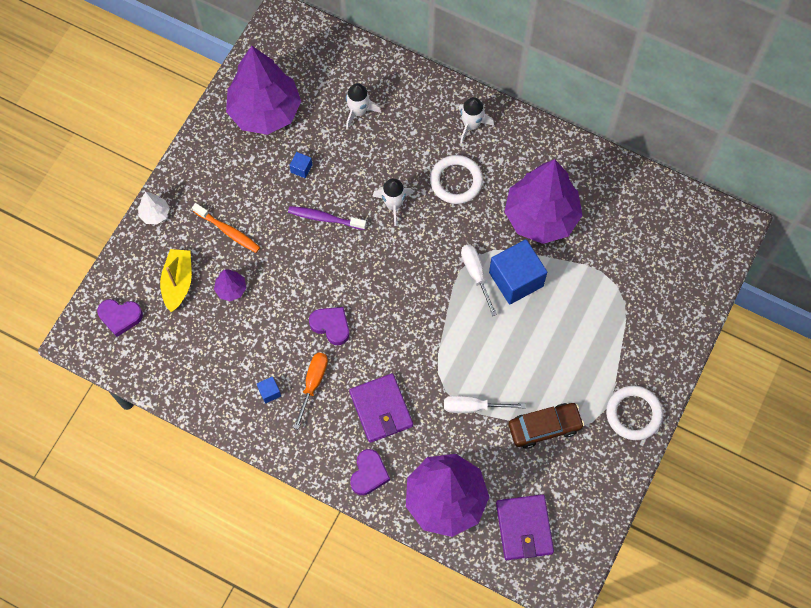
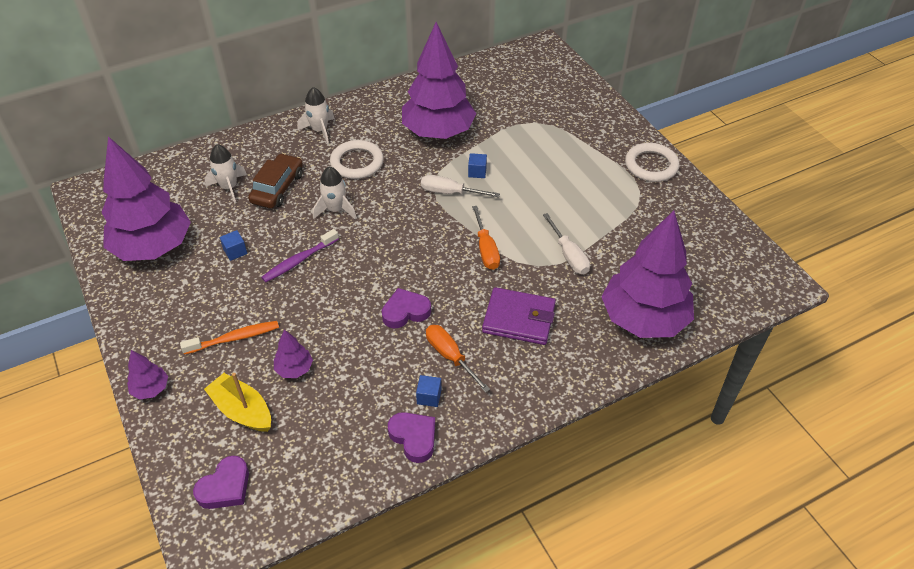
camera: 55 degrees left, 20 degrees down
(155, 214) = (151, 389): white tree -> purple tree
(369, 474) = (577, 362): purple heart -> purple heart (414, 438)
(434, 341) = (486, 249): none -> orange screwdriver
(473, 407) = (568, 255): white screwdriver -> white screwdriver turned 60 degrees counterclockwise
(516, 279) = (477, 172): blue cube -> blue cube, size x0.42
(524, 528) = (707, 280): purple wallet -> none
(544, 427) = (623, 221): brown car -> brown car (277, 188)

